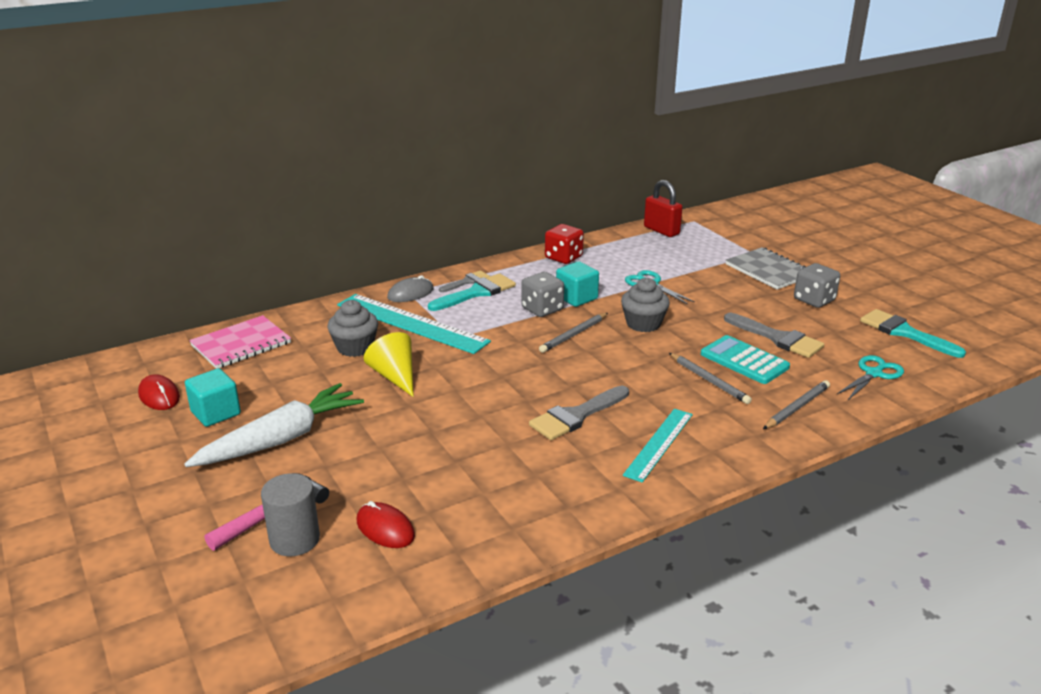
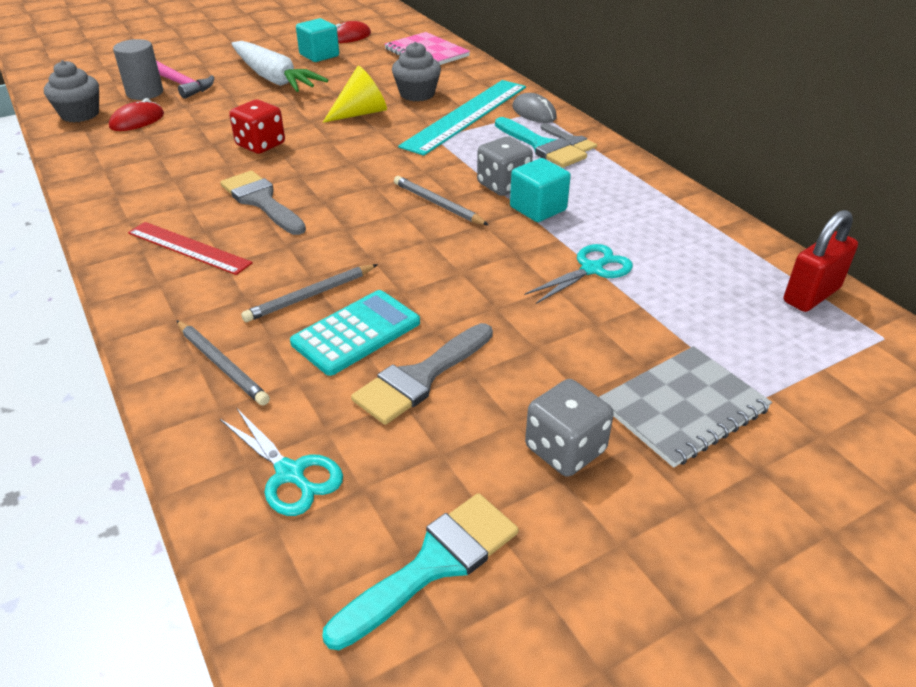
camera: 90 degrees right, 10 degrees up
(563, 258) = (662, 202): red dice -> red dice (260, 145)
(643, 324) = (467, 255): grey cupcake -> grey cupcake (80, 114)
(658, 444) = (189, 248): turquoise ruler -> red ruler

